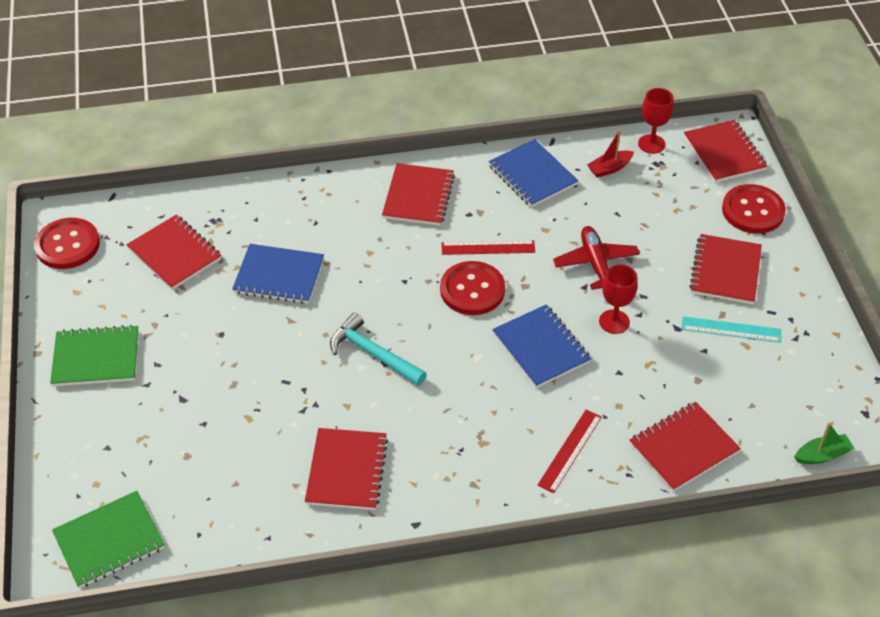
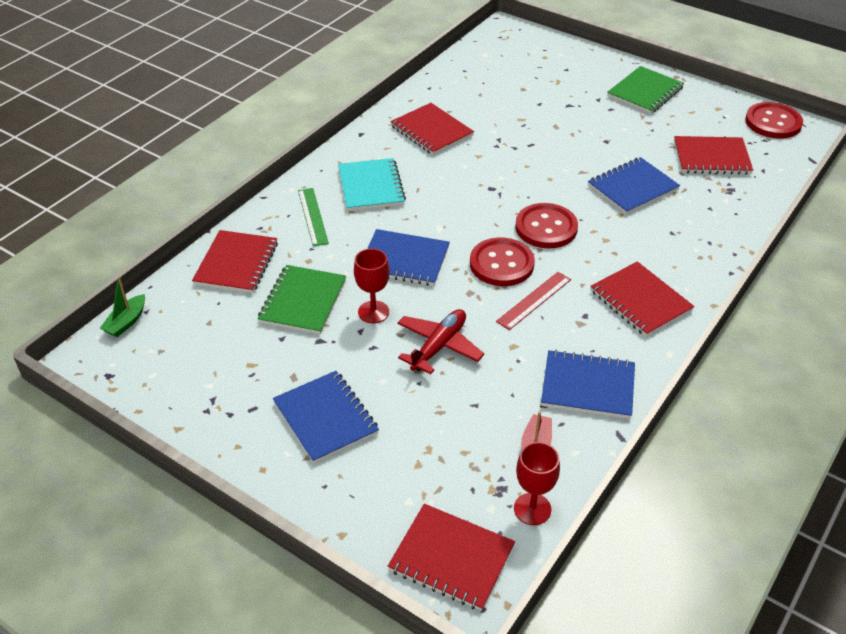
camera: 135 degrees right, 5 degrees down
(109, 541) = (500, 46): green notebook -> green notebook (303, 301)
(373, 354) = (505, 187): turquoise hammer -> none
(483, 445) = (371, 187): none -> turquoise notebook
(570, 450) = (312, 216): red ruler -> green ruler
(596, 264) = (439, 346): red plane -> red plane turned 90 degrees counterclockwise
(725, 271) = (325, 418): red notebook -> blue notebook
(731, 329) = (274, 369): turquoise ruler -> none
(753, 211) = (357, 504): red button -> red button (546, 228)

